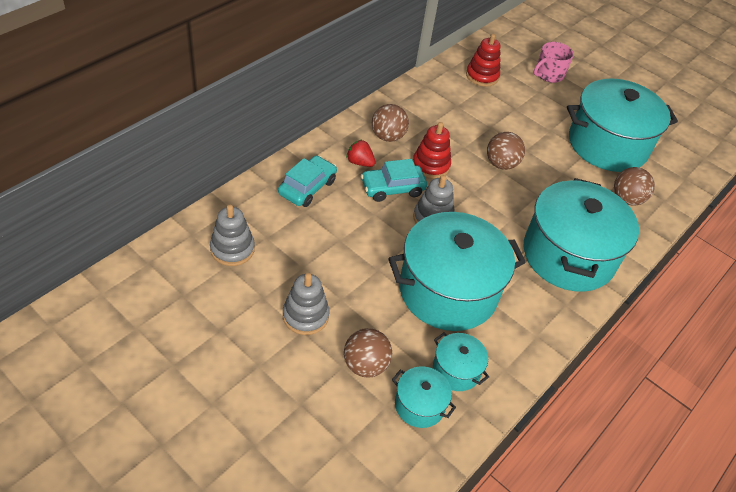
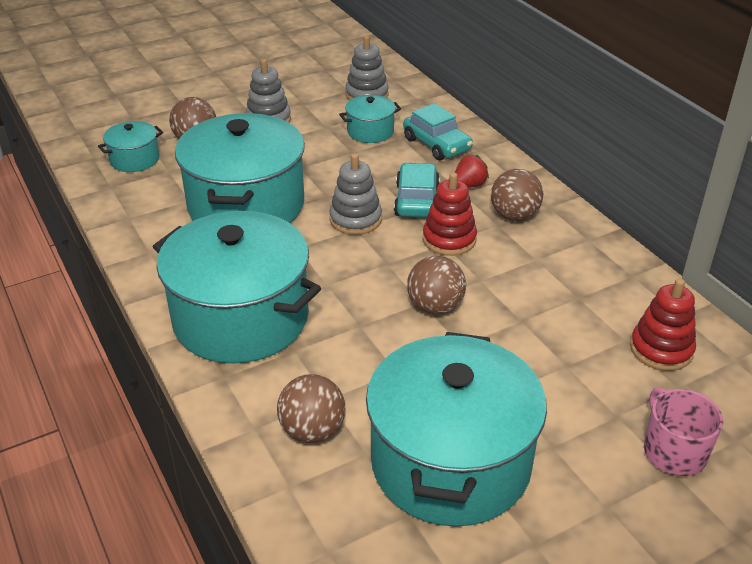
camera: 115 degrees right, 10 degrees down
(456, 370) = (152, 187): turquoise pot -> turquoise pot (370, 131)

